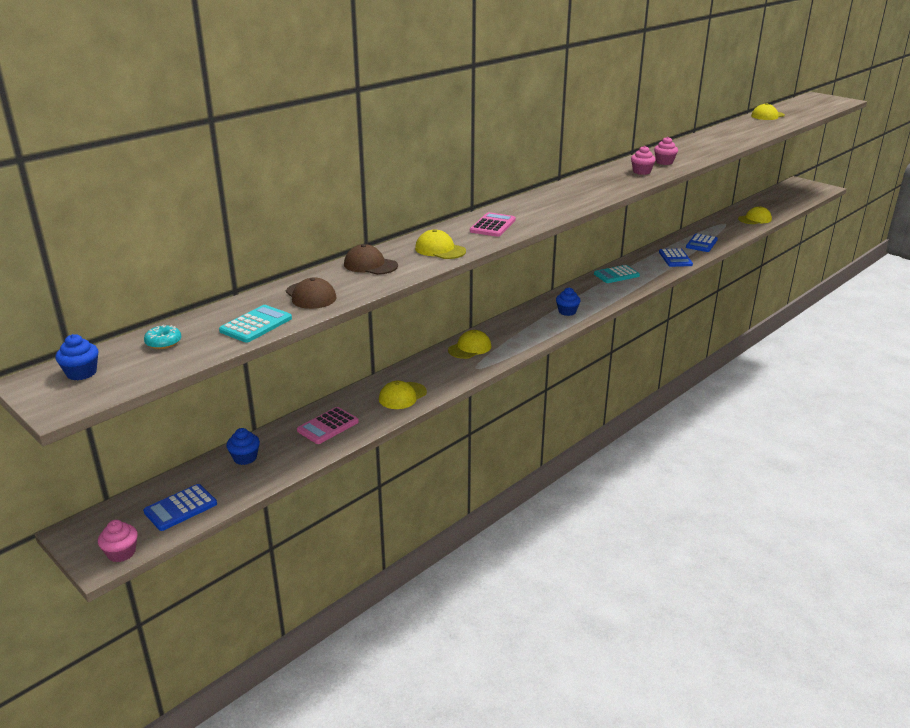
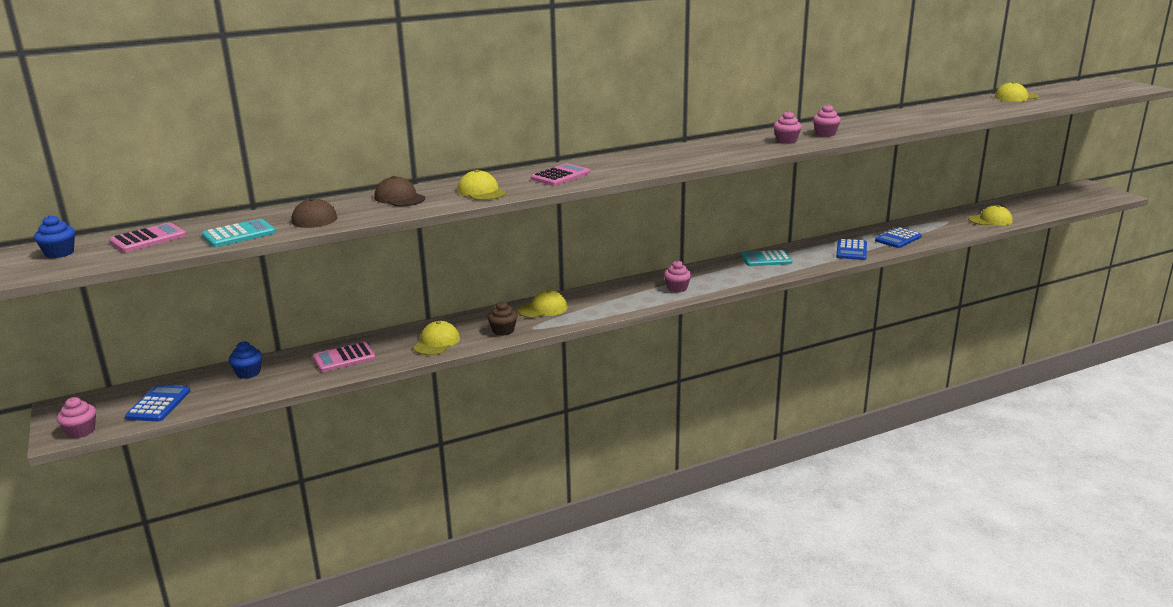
camera: 20 degrees right, 5 degrees down
(163, 343) = (148, 239): turquoise donut -> pink calculator
(180, 508) = (159, 404): blue calculator -> blue calculator turned 120 degrees clockwise
(402, 396) = (437, 342): yellow cap -> yellow cap turned 135 degrees clockwise
(453, 375) = (503, 331): none -> brown cupcake
(567, 312) = (677, 288): blue cupcake -> pink cupcake

